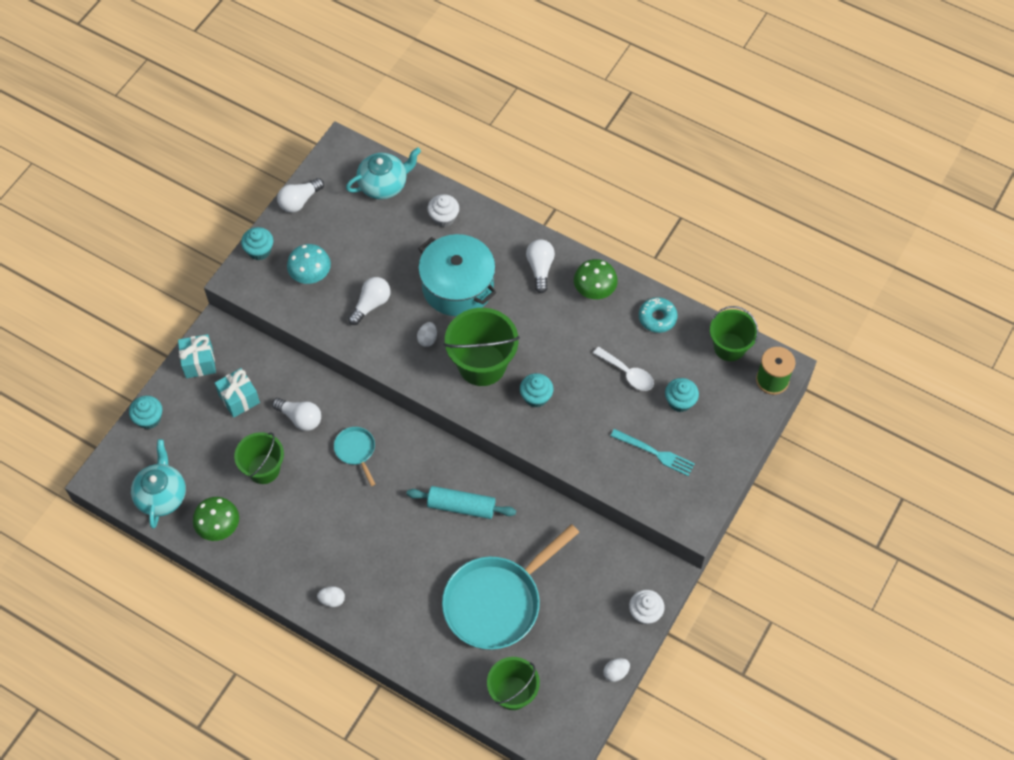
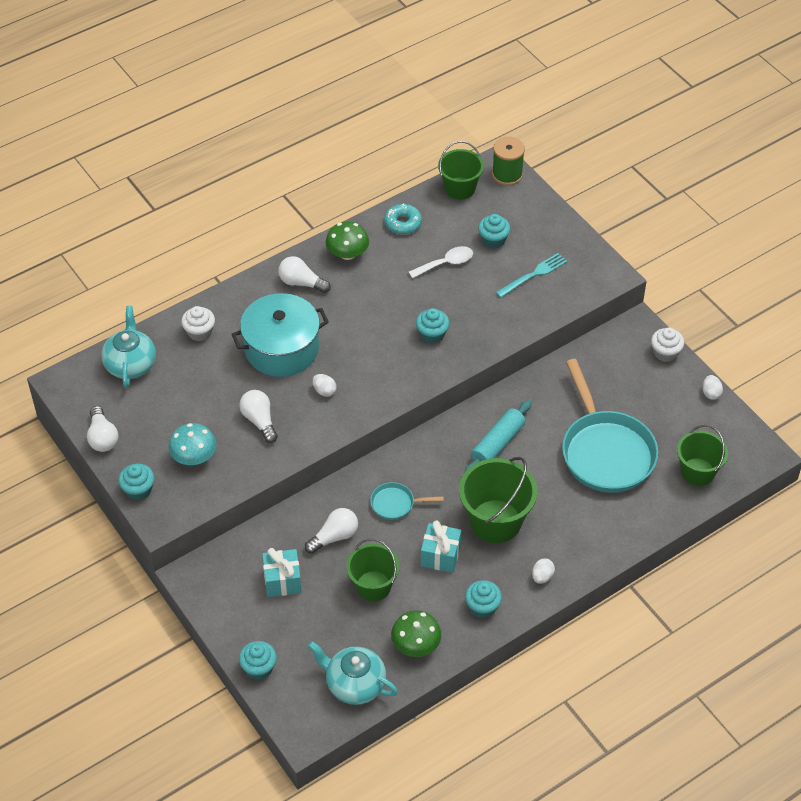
camera: 65 degrees left, 10 degrees down
(199, 362) = (219, 602): turquoise gift -> turquoise gift (440, 555)
(279, 563) = (482, 607): none -> turquoise cupcake
(482, 364) = (376, 360): green bucket -> green bucket (495, 521)

